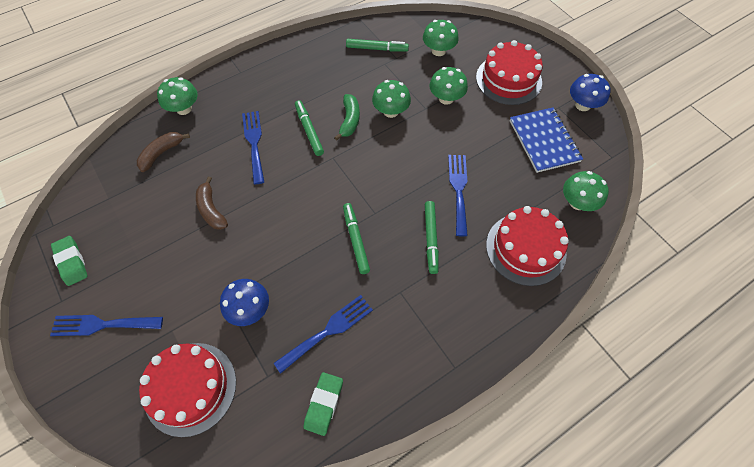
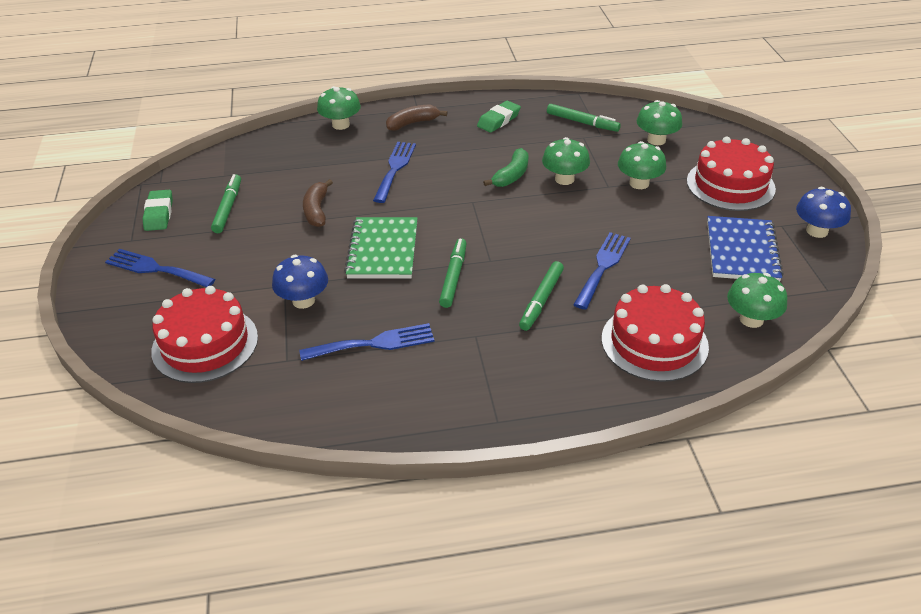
camera: 25 degrees right, 20 degrees down
(162, 153) = (296, 154): brown banana -> brown banana (413, 123)
(287, 233) = (383, 250): none -> green notebook
(309, 130) = (460, 173): green marker -> green marker (228, 208)
(324, 404) = (330, 402): green eraser -> green eraser (498, 120)

